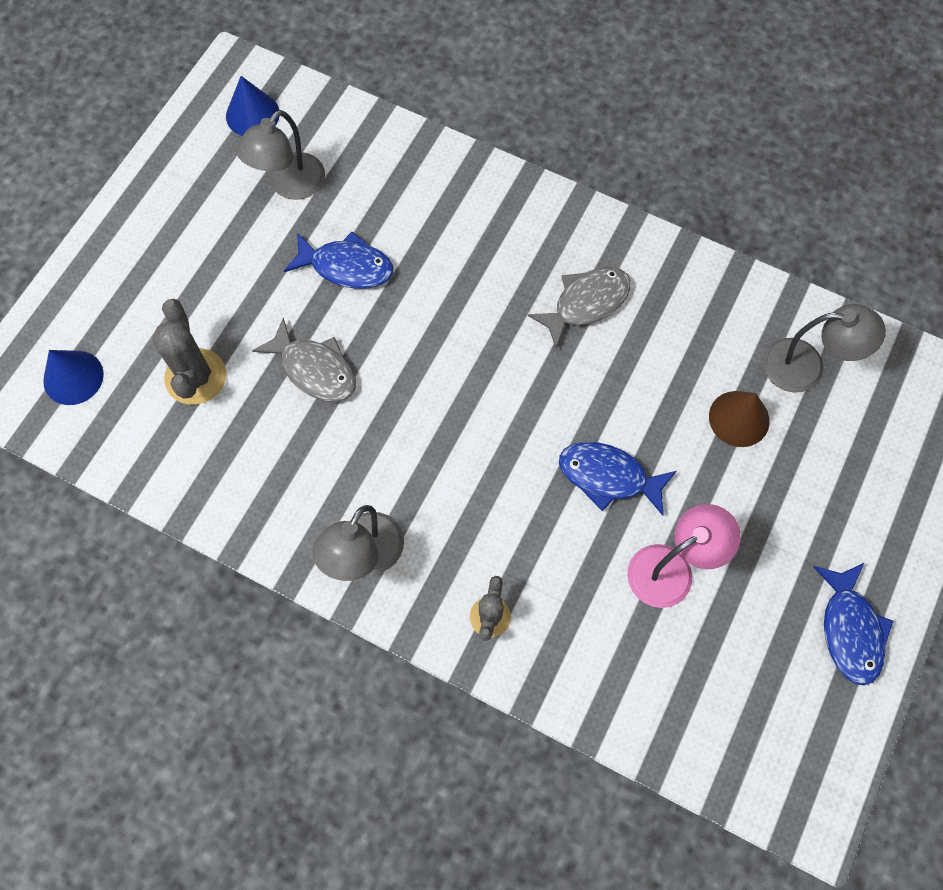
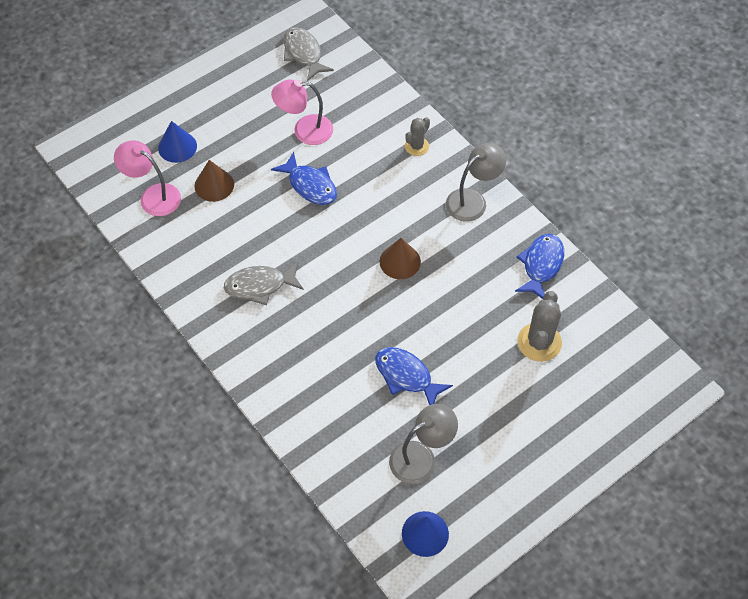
camera: 155 degrees left, 10 degrees down
(73, 377) = (623, 375): blue cone -> blue cone (177, 147)
(314, 369) = (458, 315): grey fish -> grey fish (304, 54)
(424, 413) = (400, 261): none -> brown cone
(806, 366) = (153, 196): grey lamp -> pink lamp
(850, 630) = (232, 72): blue fish -> blue fish (541, 265)

